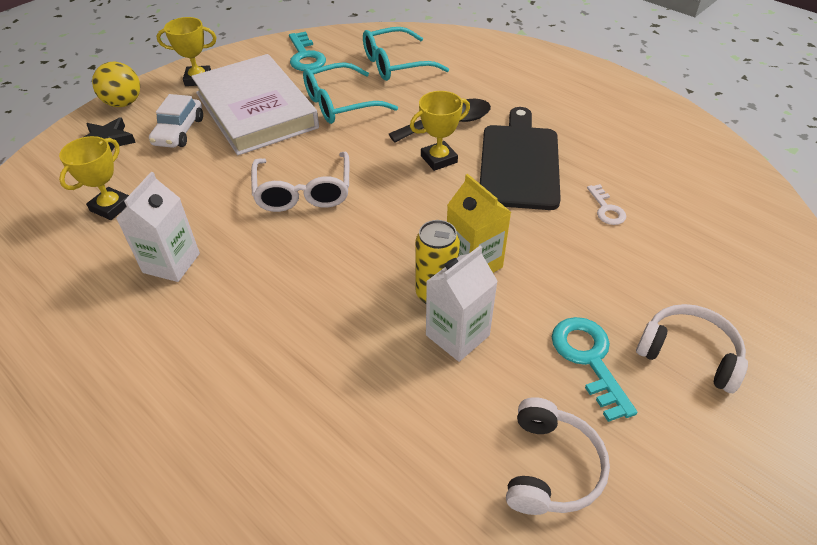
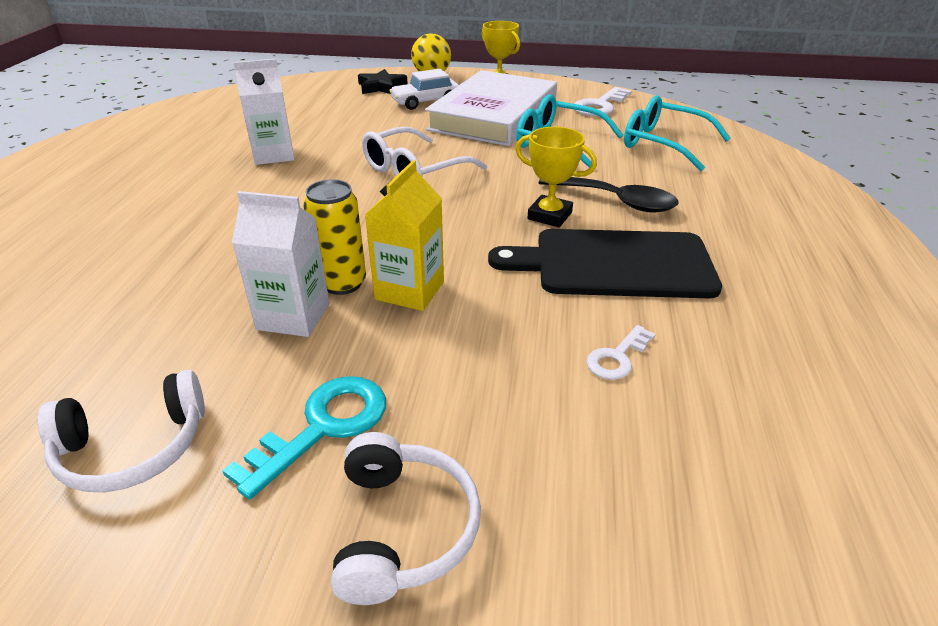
camera: 55 degrees right, 10 degrees down
(111, 207) = (313, 114): yellow trophy -> none
(305, 56) = (600, 106): turquoise key -> white key
(519, 162) = (614, 264): black cutting board -> black cutting board turned 150 degrees counterclockwise

